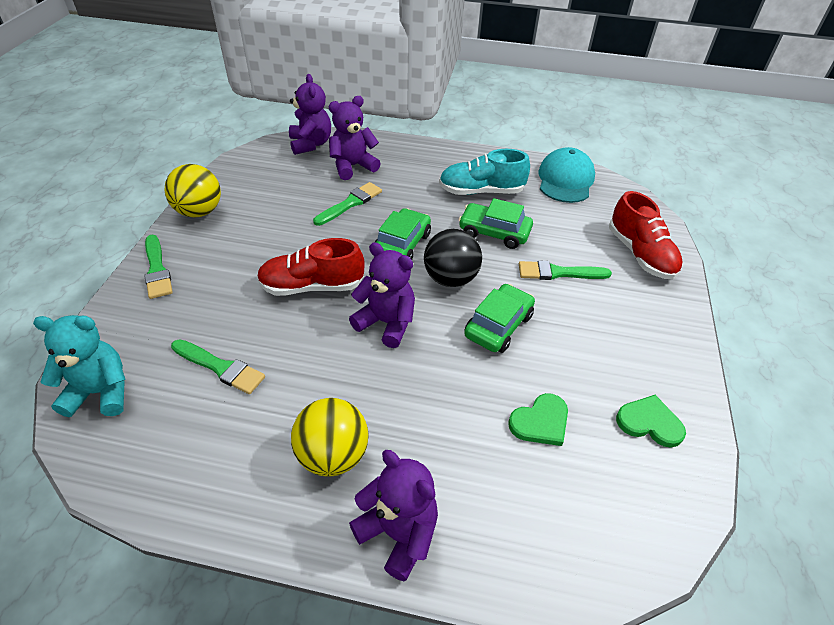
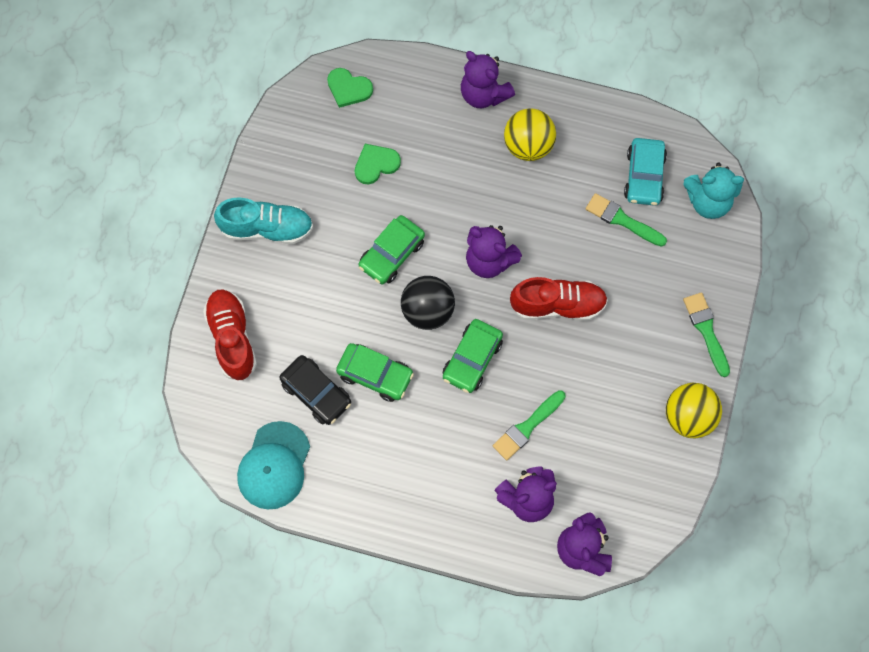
camera: 175 degrees left, 25 degrees up
(176, 420) = (644, 176): none -> turquoise car
(481, 191) = (378, 446): turquoise shoe -> turquoise shoe (267, 228)
(545, 220) = (316, 393): none -> black car
(558, 273) = (322, 315): green brush -> none
(649, 422) = (294, 160): green heart -> green heart (348, 88)

